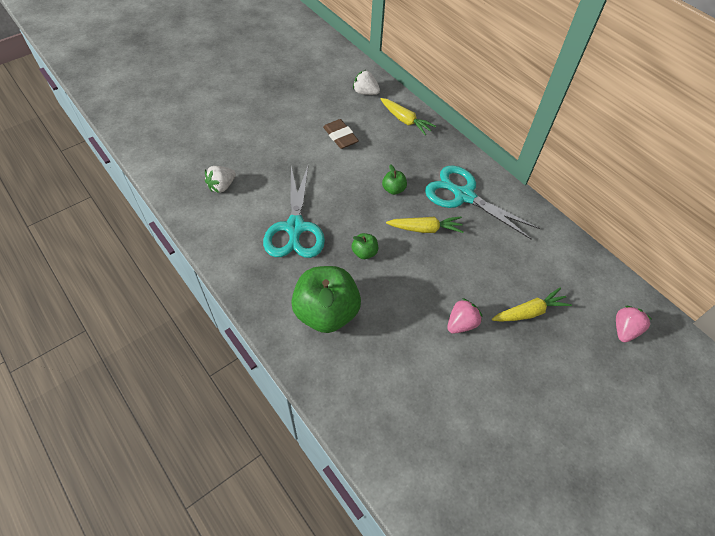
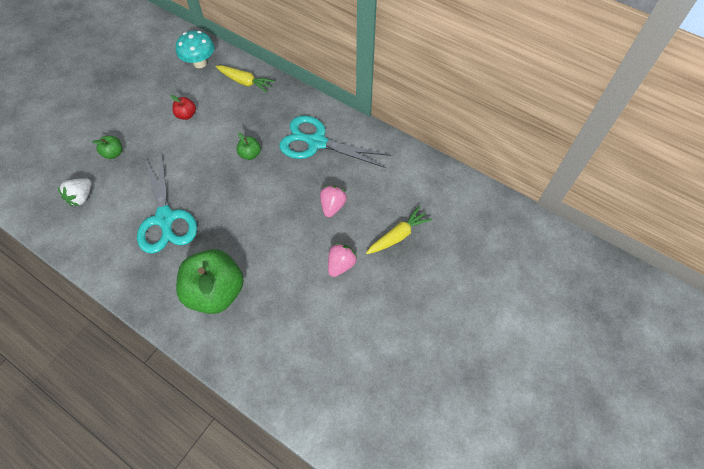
camera: 15 degrees left, 5 degrees up
(340, 137) = (186, 115): brown eraser -> red apple
(364, 252) = (237, 224): green apple -> green apple (113, 153)
(365, 92) = (200, 63): white strawberry -> turquoise mushroom
(425, 229) = (288, 185): yellow carrot -> none
(624, 330) = (481, 227): pink strawberry -> pink strawberry (332, 206)

